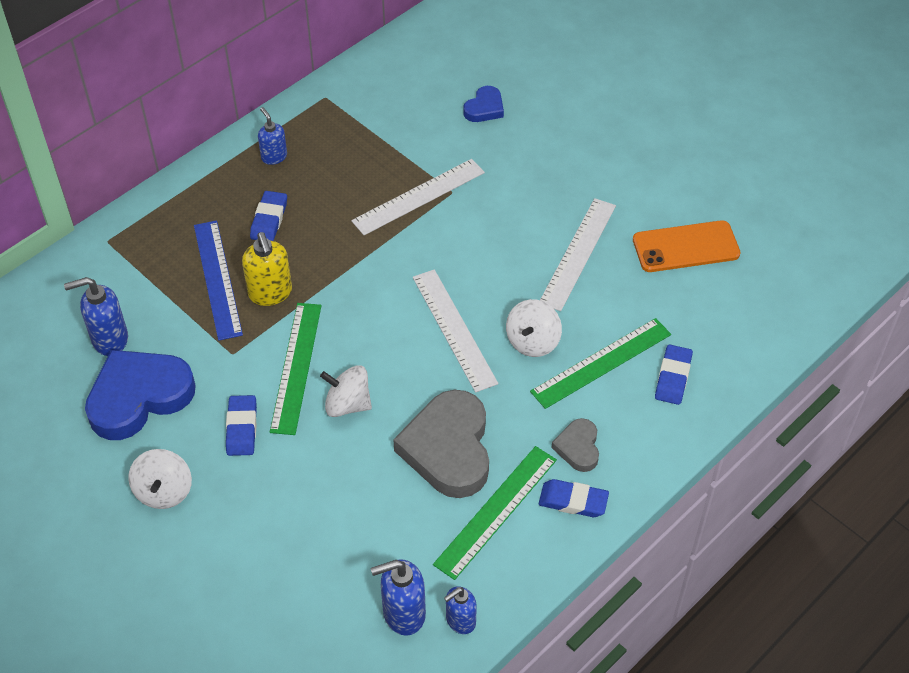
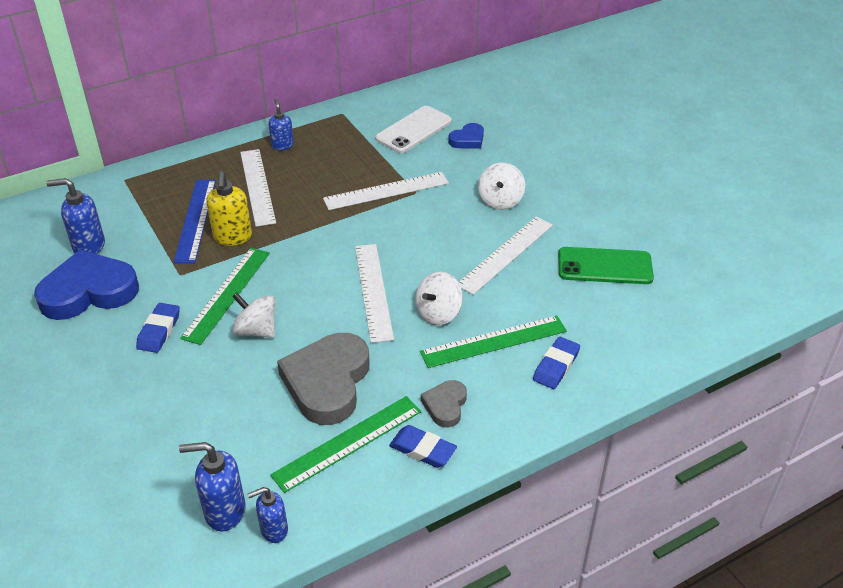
camera: 15 degrees right, 10 degrees down
(164, 491) = (70, 365): white spinning top -> white spinning top (500, 200)
(269, 220) = (257, 186): blue eraser -> white ruler
(418, 106) = (414, 130): none -> white phone
(685, 247) = (605, 266): orange phone -> green phone

